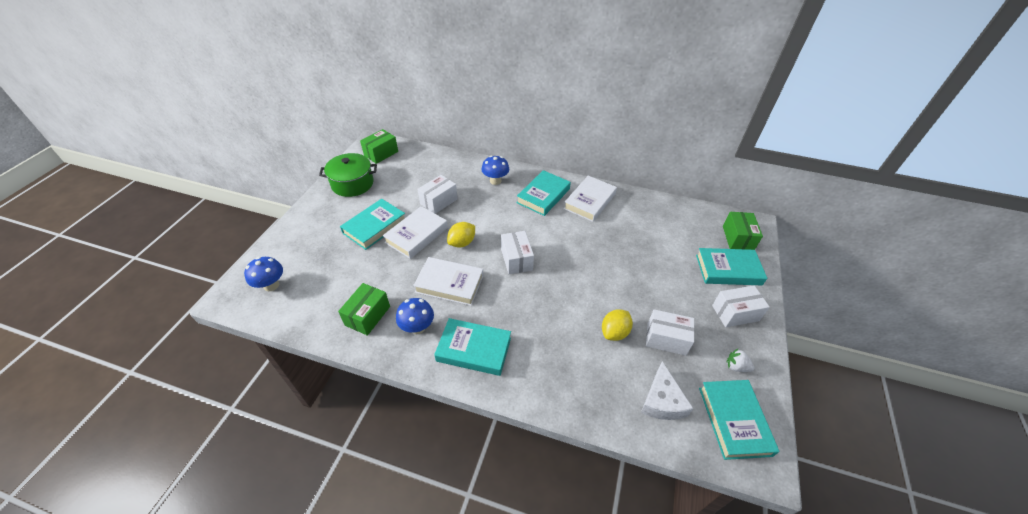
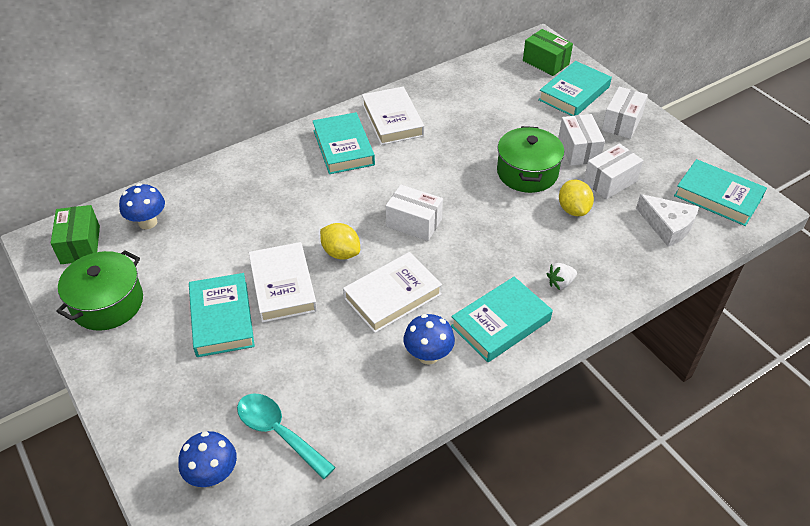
camera: 50 degrees left, 0 degrees up
(315, 294) = (278, 432): none -> turquoise spoon
(367, 316) = (367, 393): green box -> none
(439, 201) = (247, 237): white box -> white box (578, 150)
(462, 243) = (341, 253): yellow lemon -> yellow lemon turned 45 degrees counterclockwise
(495, 181) = (272, 170): blue mushroom -> blue mushroom (148, 222)
(620, 288) = (527, 172): none -> green pot
(736, 366) = (672, 160): white strawberry -> white strawberry (560, 283)

